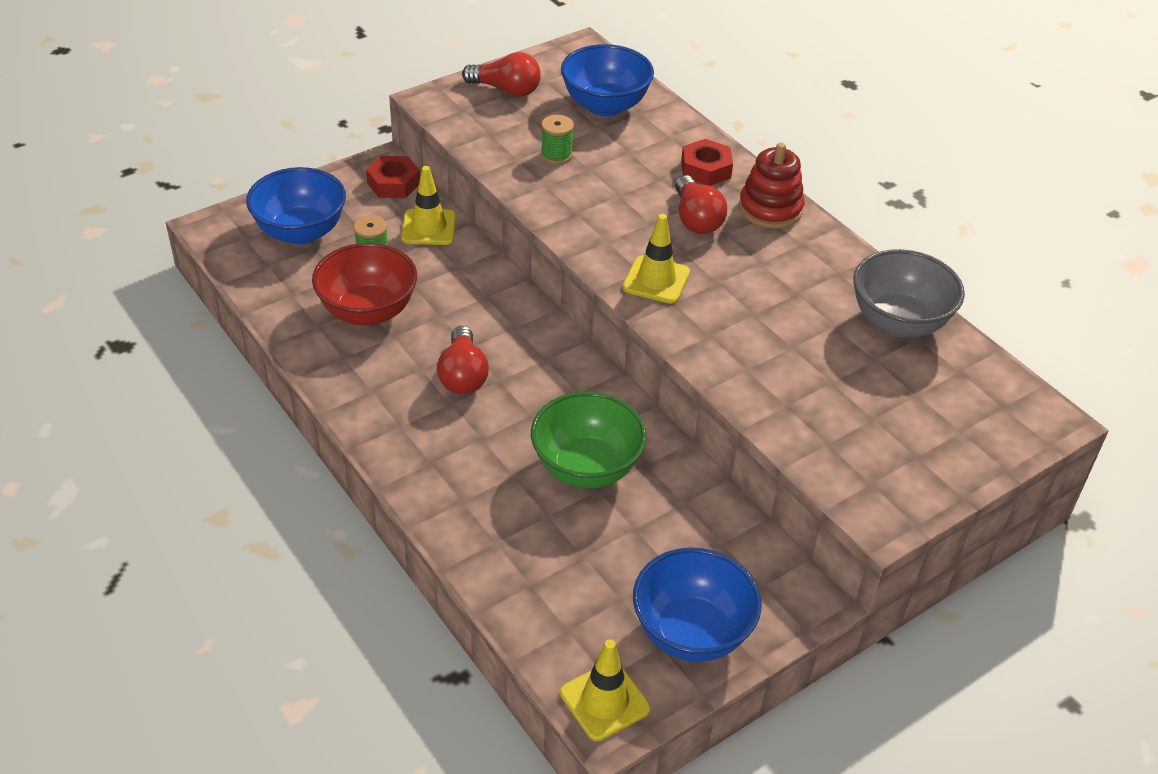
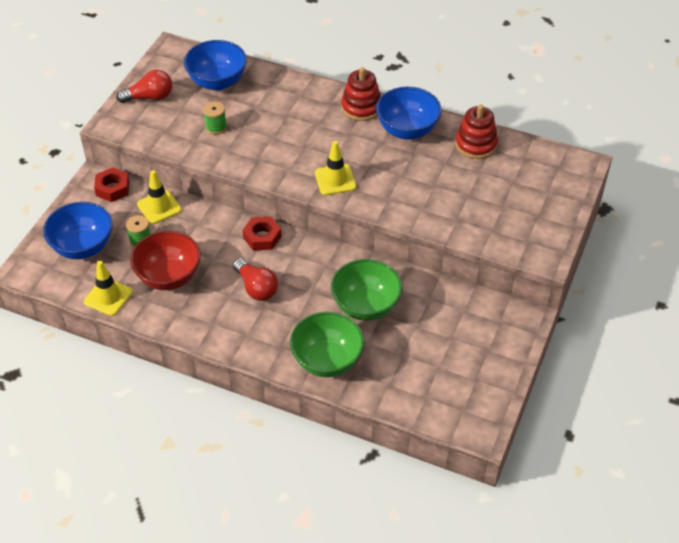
camera: 30 degrees left, 5 degrees up
(474, 510) = (327, 361): none -> green bowl
(605, 701) = (472, 422): yellow traffic cone -> yellow traffic cone (108, 297)
(691, 632) = (485, 365): blue bowl -> blue bowl (407, 130)
(696, 219) = (327, 132): red light bulb -> none
(706, 169) = (307, 98): red nut -> red nut (262, 237)
(898, 322) = (476, 144): grey bowl -> red stacking toy

